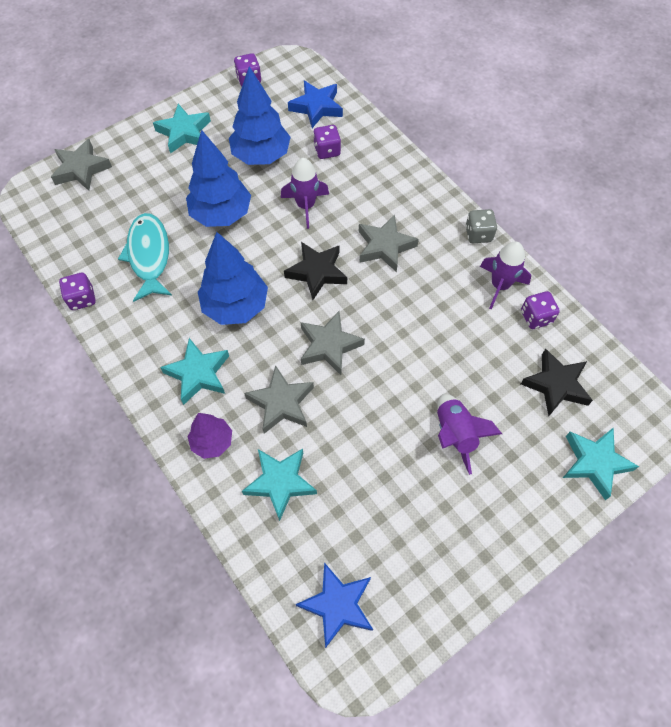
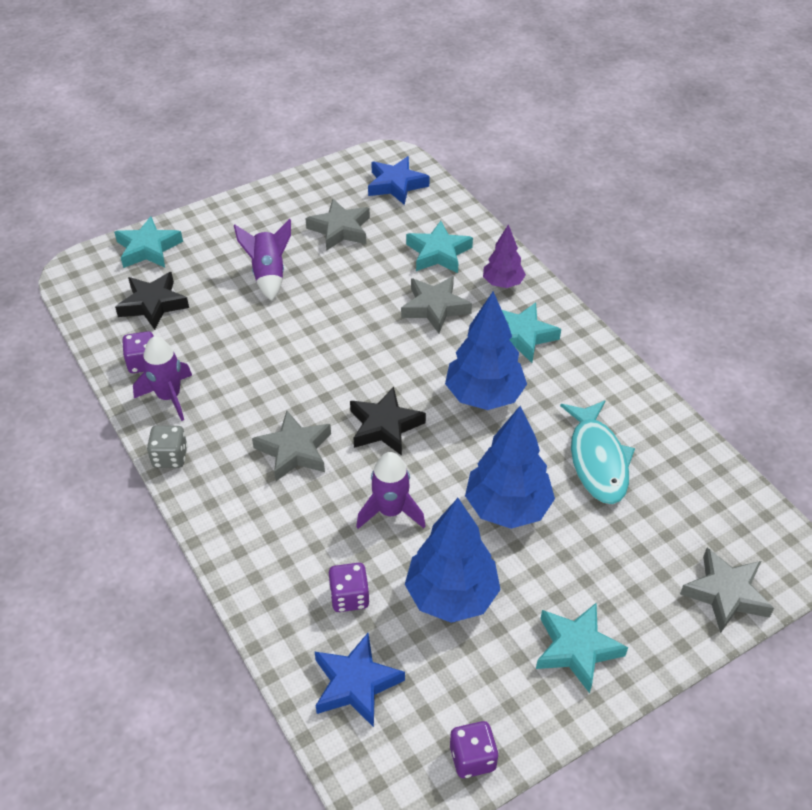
camera: 175 degrees left, 15 degrees down
(82, 299) = (669, 416): purple dice -> none
(329, 345) = (380, 352): grey star -> grey star (340, 229)

